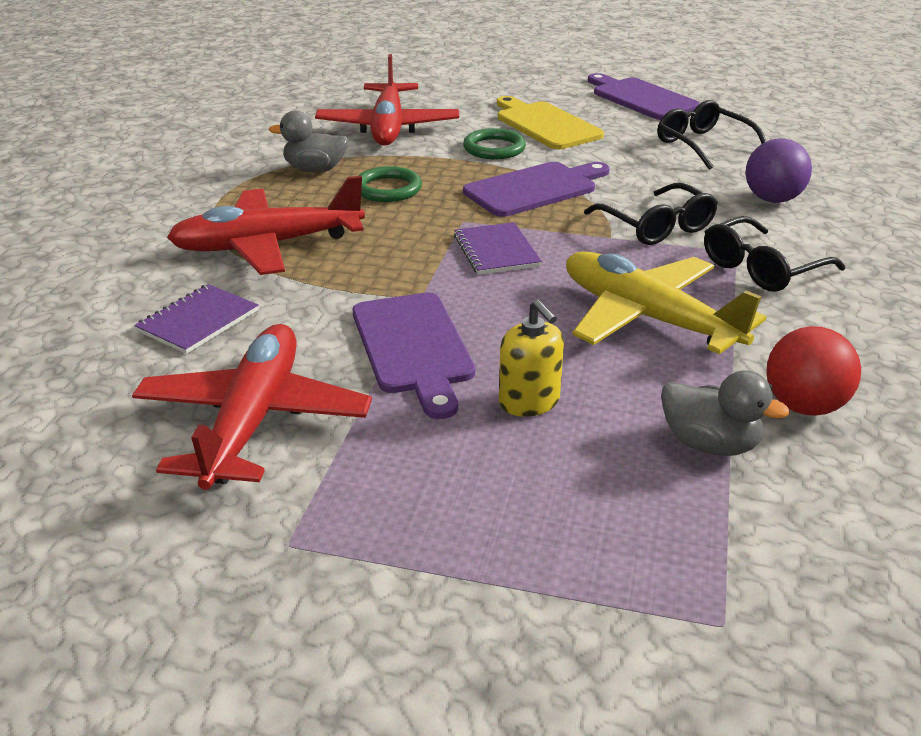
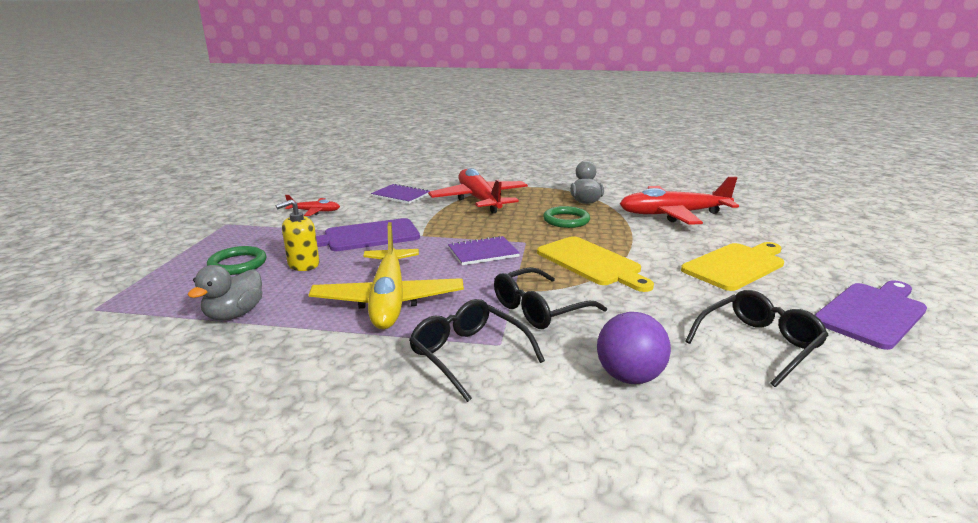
camera: 85 degrees right, 10 degrees down
(253, 420) = (314, 211): red plane -> red plane, size x0.47
(494, 148) = (662, 247): green ring -> green ring (237, 264)
(535, 189) = (591, 263): purple cutting board -> yellow cutting board
(647, 318) = (388, 300): yellow plane -> yellow plane turned 135 degrees clockwise
(804, 406) = (256, 353): red ball -> none

